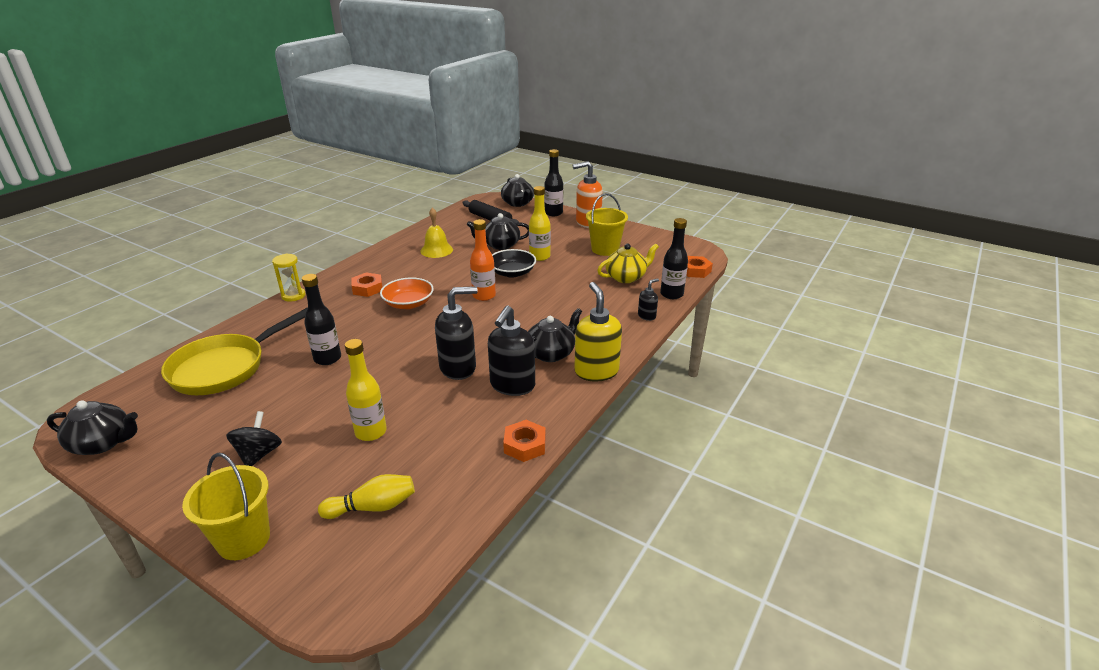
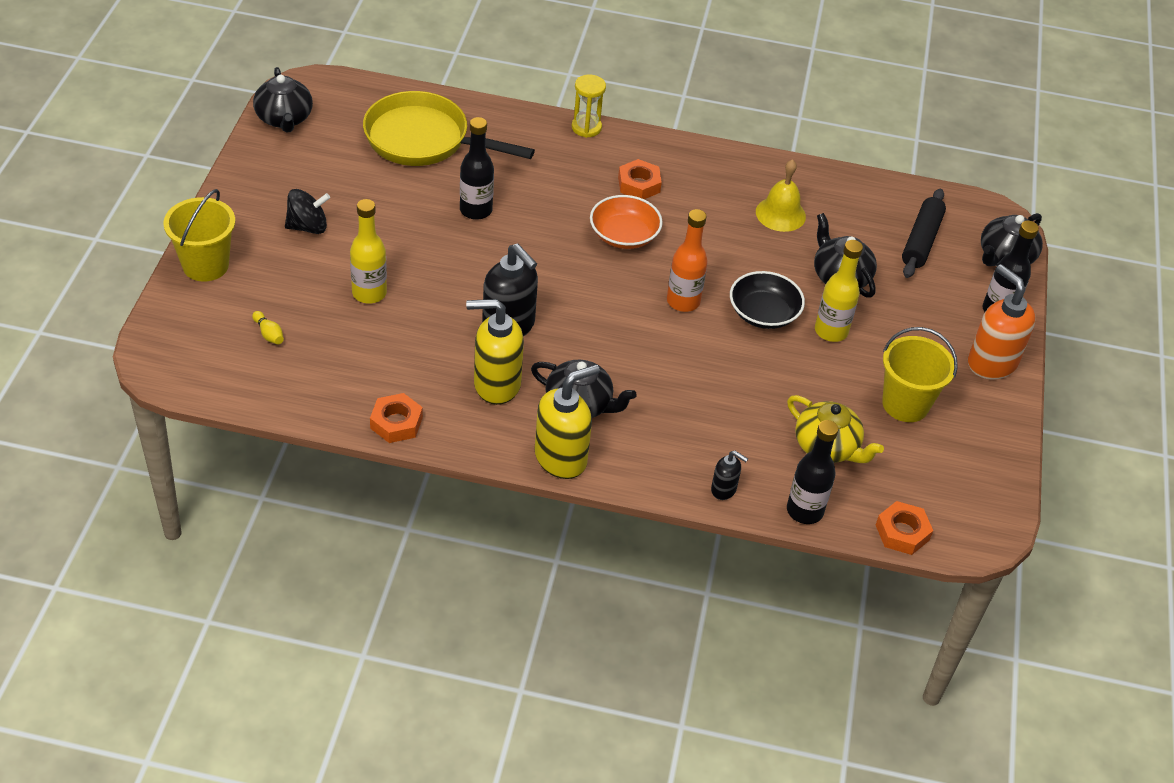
camera: 65 degrees right, 15 degrees up
(373, 507) = (269, 334): yellow bowling pin -> yellow bowling pin, size x0.56
(512, 386) = (496, 384): black soap dispenser -> yellow soap dispenser

